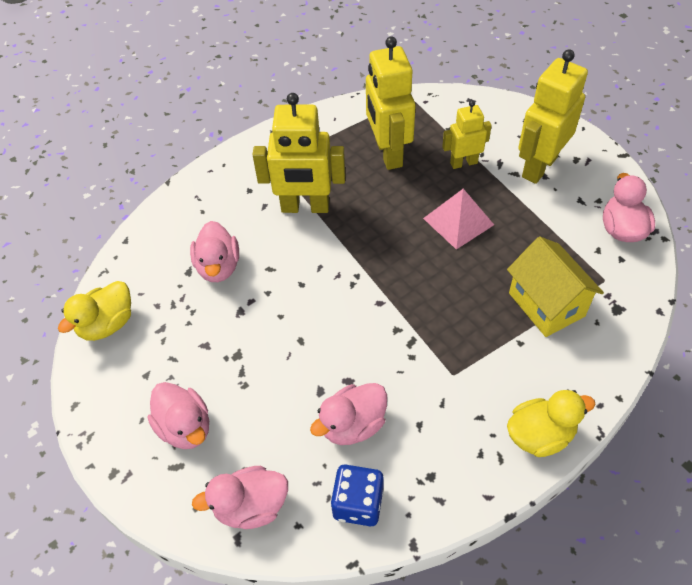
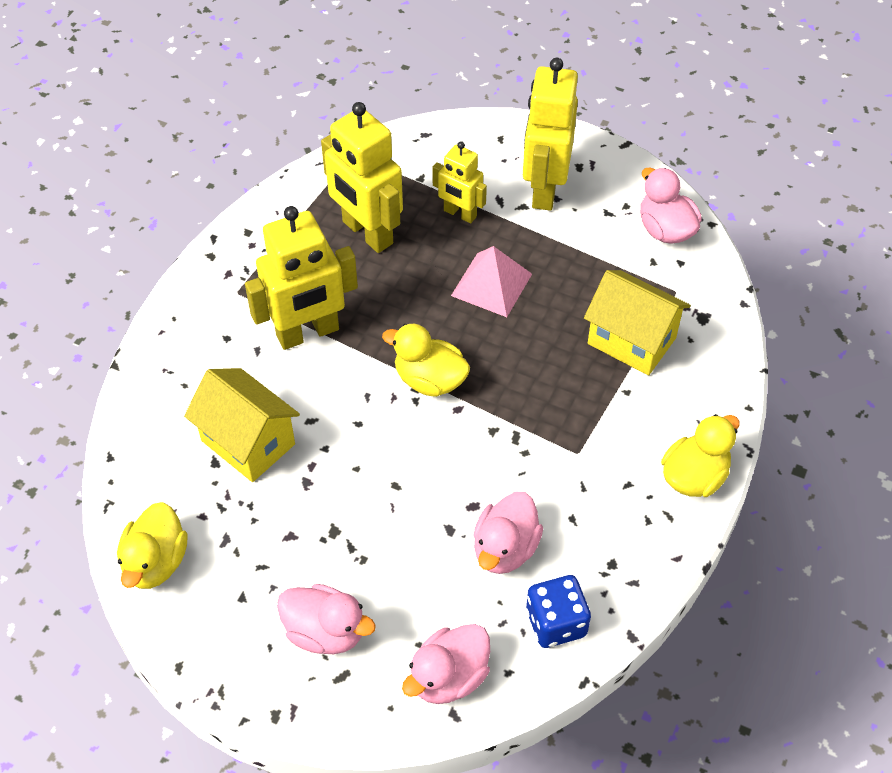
camera: 30 degrees left, 0 degrees up
(218, 267) = (248, 442): pink duck -> yellow house
(371, 273) = (429, 380): none -> yellow duck
(463, 163) = (459, 214): yellow robot -> yellow robot turned 105 degrees counterclockwise

